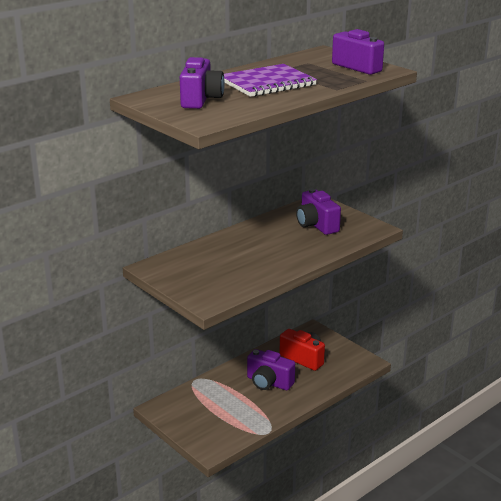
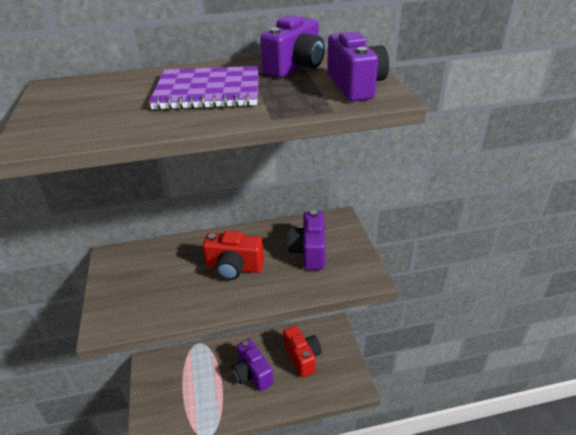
camera: 30 degrees right, 10 degrees up
(201, 100) = (97, 102): purple camera -> purple camera (296, 67)
(268, 247) = (234, 268): none -> red camera

